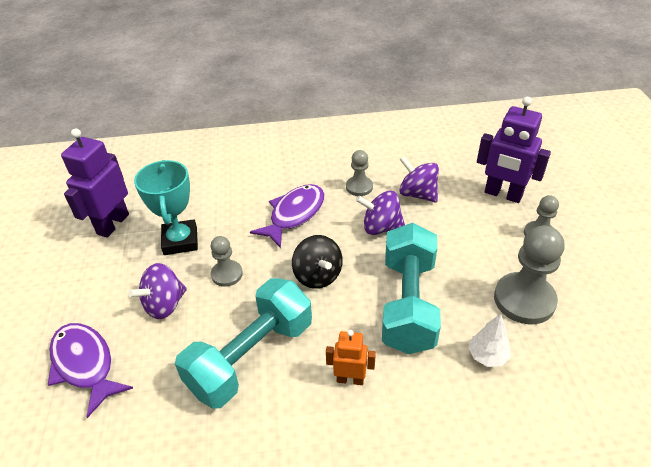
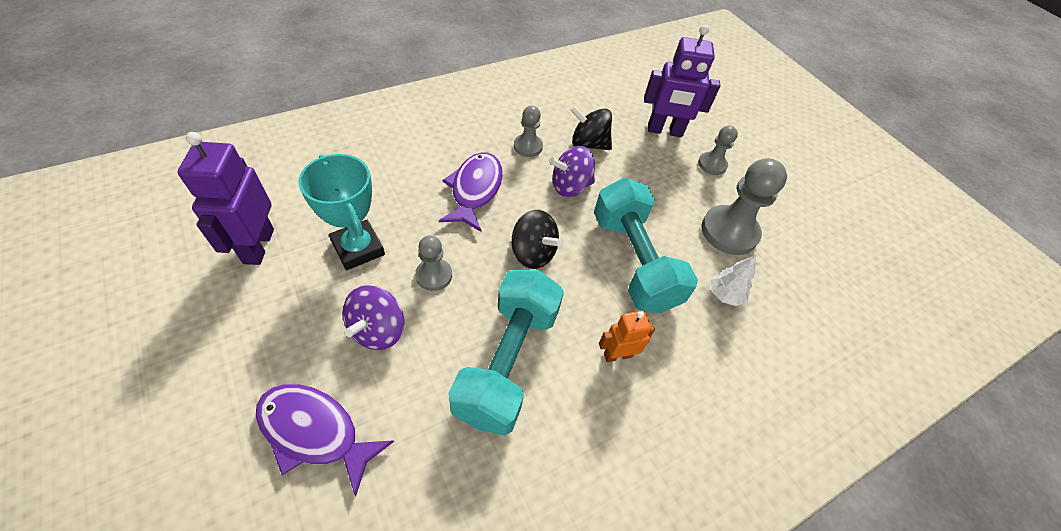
camera: 30 degrees left, 10 degrees up
(417, 194) = (588, 144): purple spinning top -> black spinning top

